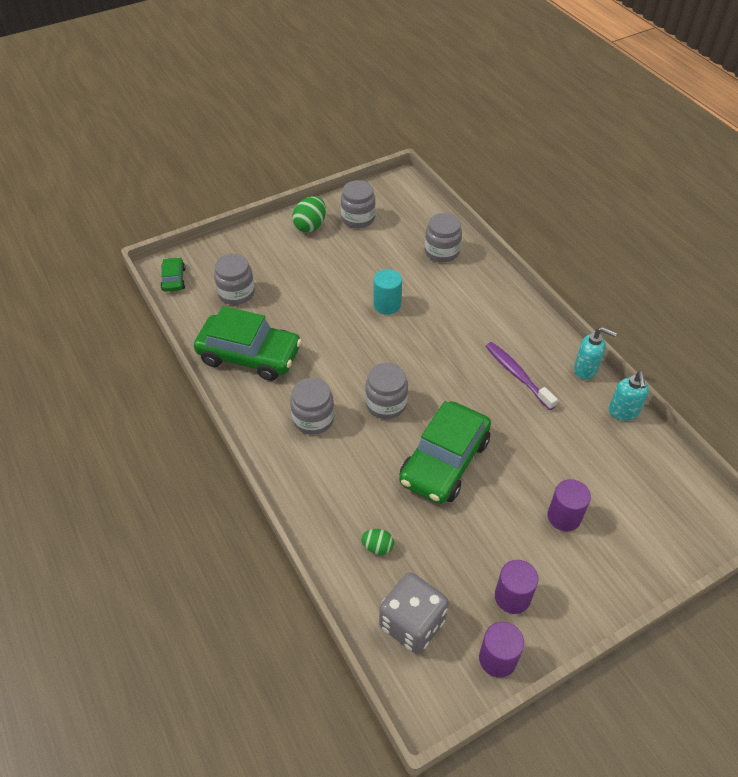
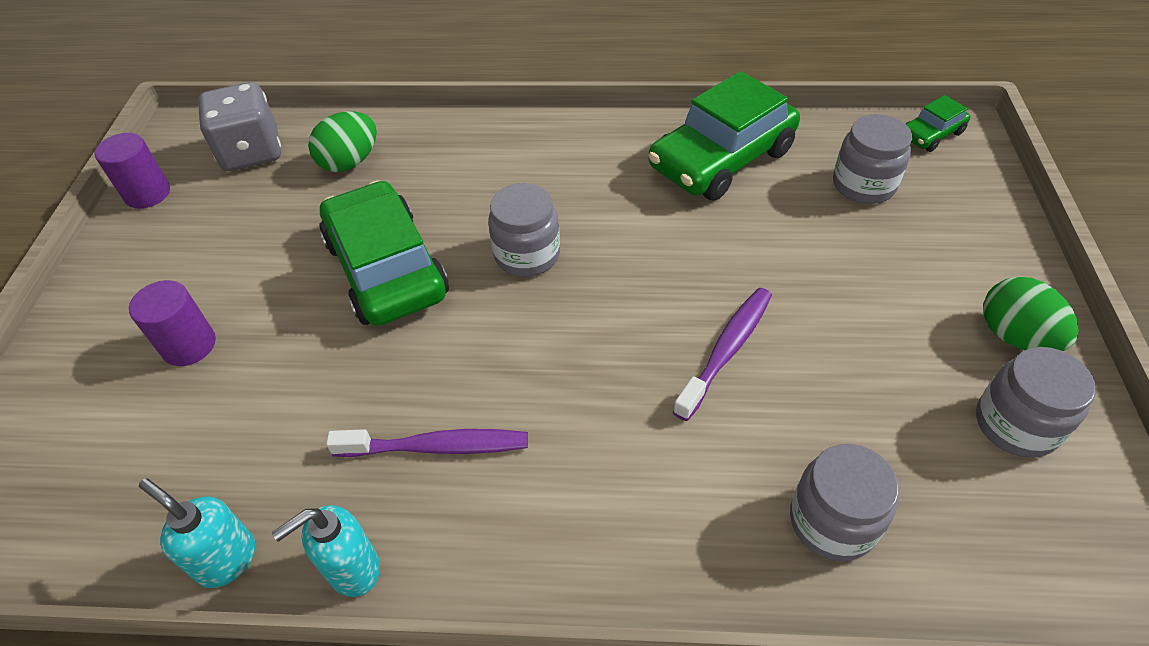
camera: 125 degrees right, 0 degrees up
(174, 279) = (931, 134): green car -> green car turned 120 degrees clockwise
(313, 419) = (565, 178): grey jar -> none
(377, 547) = (350, 162): green egg -> green egg, size x1.69
(387, 305) = (726, 350): turquoise cylinder -> purple toothbrush
(512, 597) = (177, 238): purple cylinder -> none

